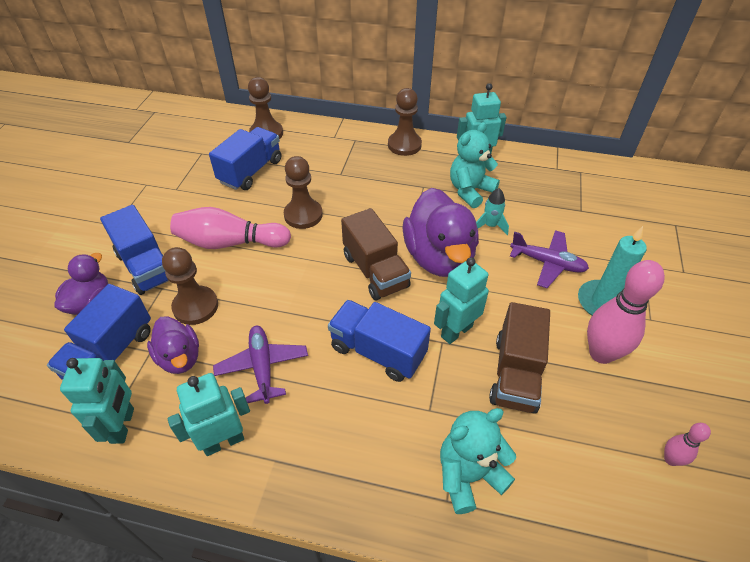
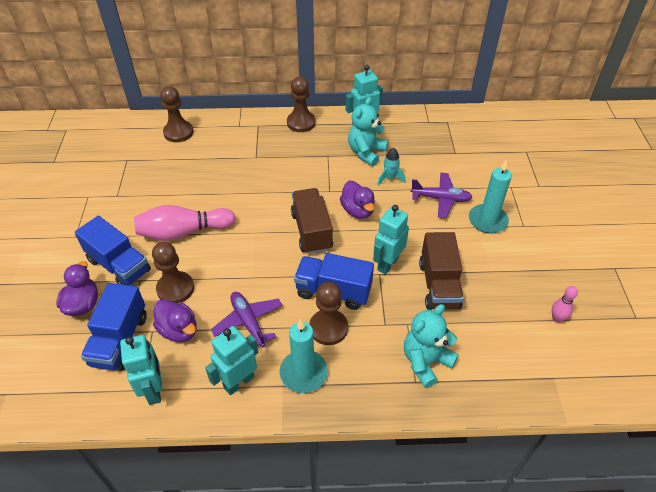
camera: 15 degrees left, 0 degrees up
(250, 171) = (177, 168): blue truck -> none
(303, 215) = (237, 197): brown pawn -> brown pawn (328, 328)
(306, 450) = (303, 373): none -> turquoise candle
(375, 271) = (311, 231): brown truck -> brown truck turned 150 degrees counterclockwise
(439, 257) = (357, 210): purple duck -> purple duck, size x0.56
(601, 353) = (495, 257): pink bowling pin -> none

